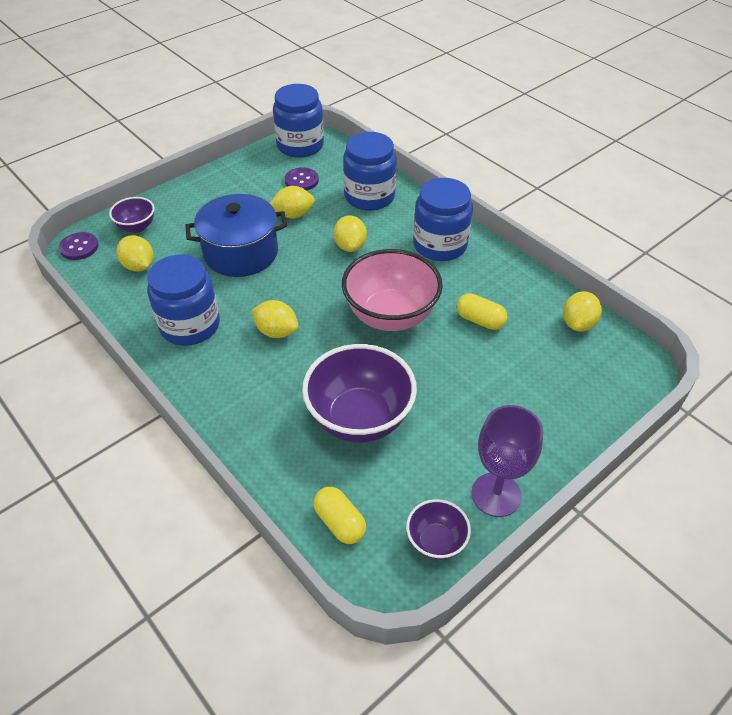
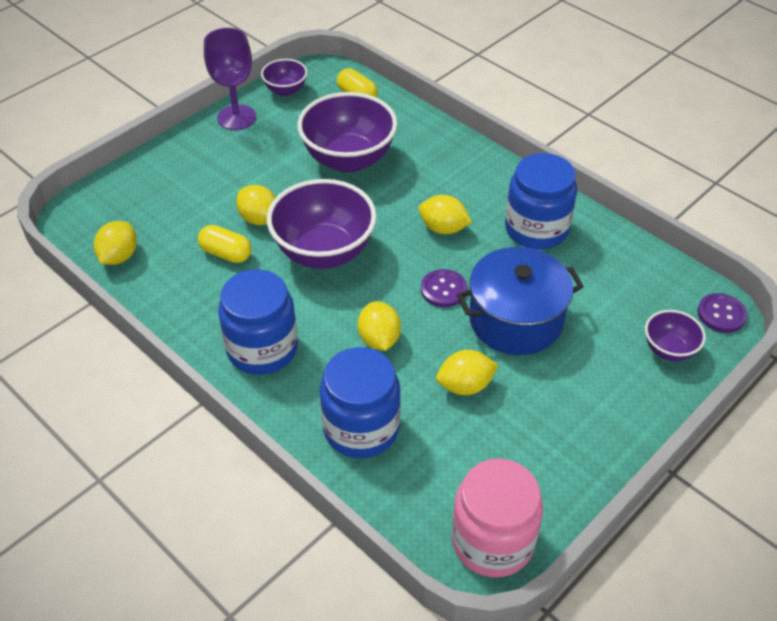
camera: 175 degrees right, 0 degrees up
(139, 266) = (631, 293): yellow lemon -> yellow lemon (259, 218)
(300, 145) = (492, 541): blue jar -> pink jar
(301, 180) = (470, 454): purple button -> purple button (443, 289)
(390, 316) = (324, 252): pink bowl -> purple bowl

